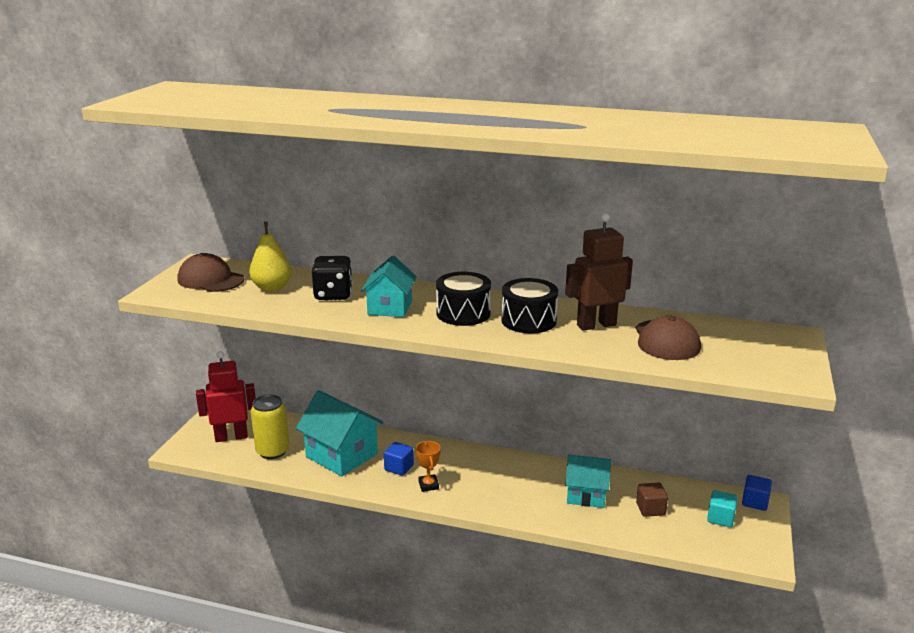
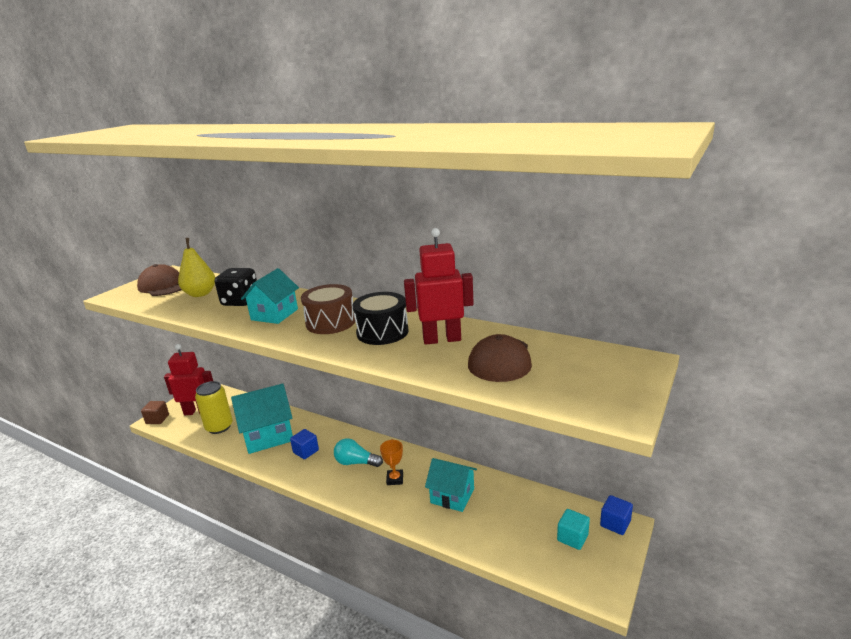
camera: 15 degrees right, 0 degrees up
(341, 455) = (268, 435): turquoise house -> turquoise house turned 75 degrees counterclockwise
(428, 485) = (320, 471): orange trophy -> orange trophy (395, 479)
(463, 313) = (330, 322): black drum -> brown drum
(464, 473) = (356, 462): none -> turquoise light bulb
(596, 325) = (442, 339): brown robot -> red robot
(650, 509) = (506, 518): brown cube -> brown cube (157, 419)

